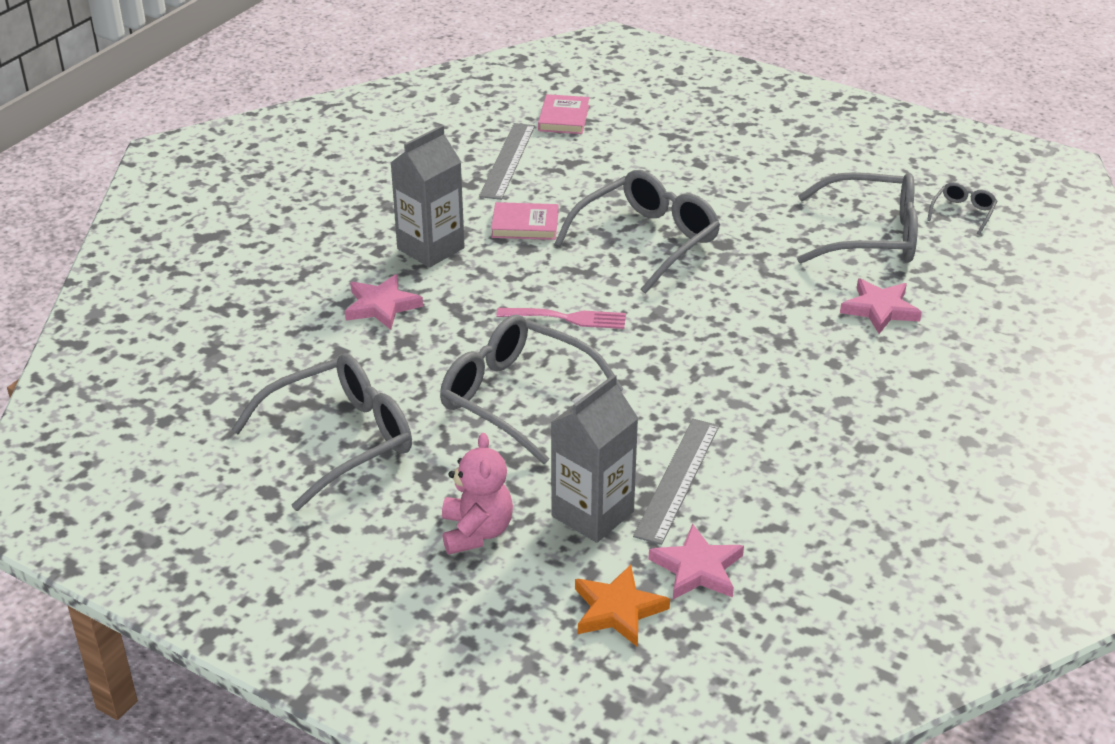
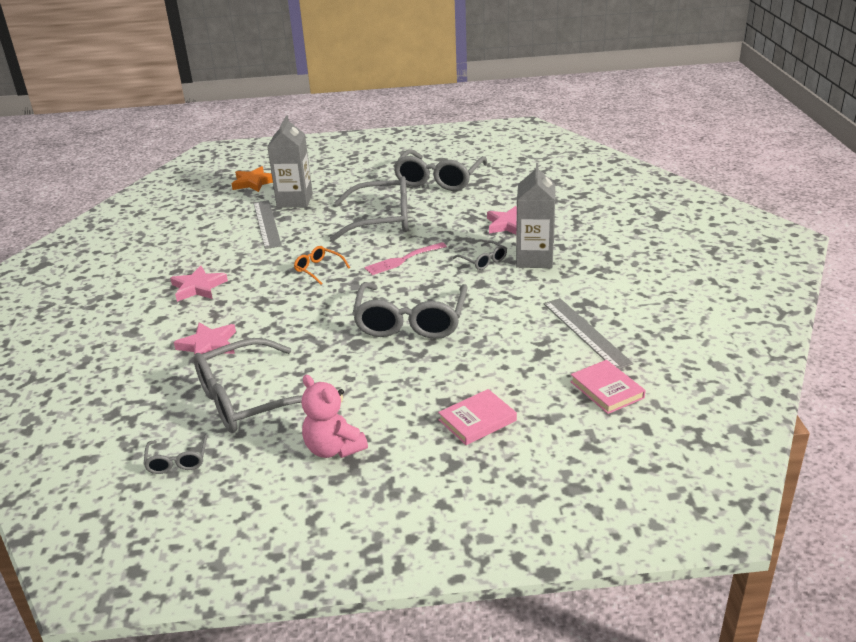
camera: 145 degrees right, 5 degrees down
(476, 532) = (338, 179): pink teddy bear -> pink teddy bear (333, 448)
(484, 272) = (483, 261): none -> grey glasses
(525, 225) = (502, 295): pink book -> pink book (477, 420)
(679, 354) = (318, 269): none -> orange glasses
(697, 568) = (230, 203): pink star -> pink star (198, 287)

